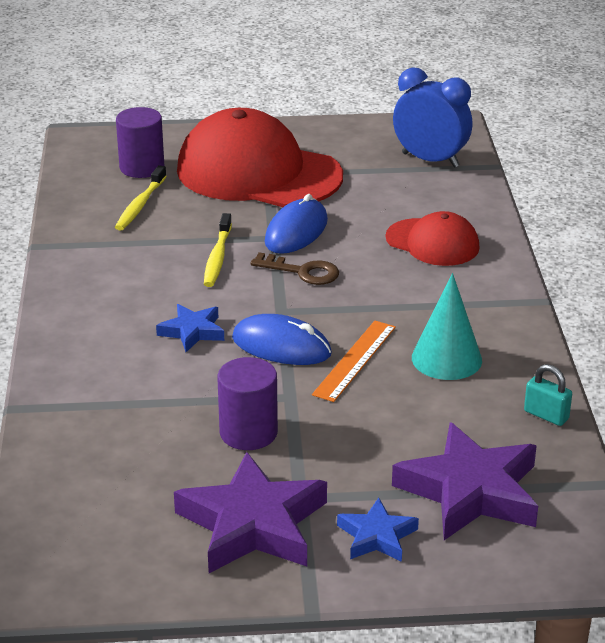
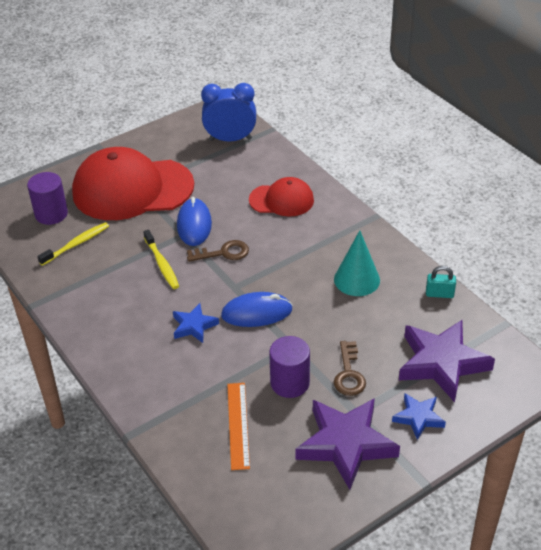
camera: 30 degrees left, 10 degrees up
(140, 205) = (76, 244): yellow toothbrush -> yellow toothbrush turned 120 degrees counterclockwise
(333, 453) = (349, 374): none -> brown key
(354, 360) = (307, 304): orange ruler -> orange ruler (238, 425)

